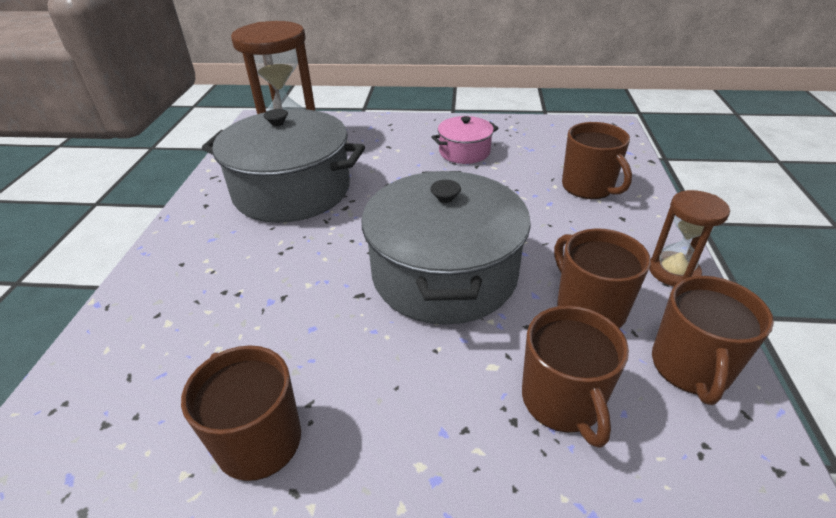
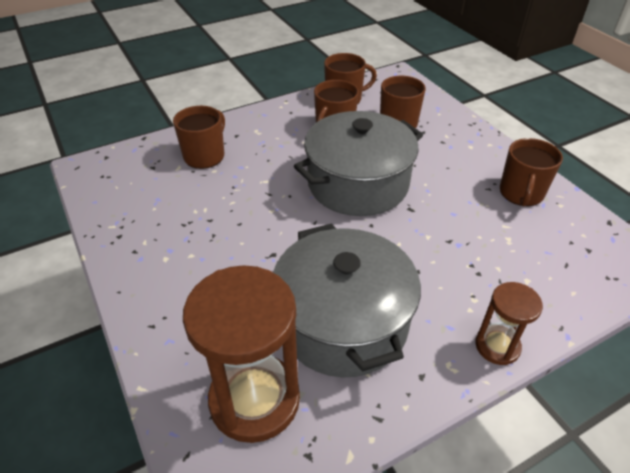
camera: 125 degrees left, 5 degrees up
(464, 152) = (187, 237): pink pot -> none
(673, 271) = (278, 111): brown hourglass -> brown hourglass (497, 346)

